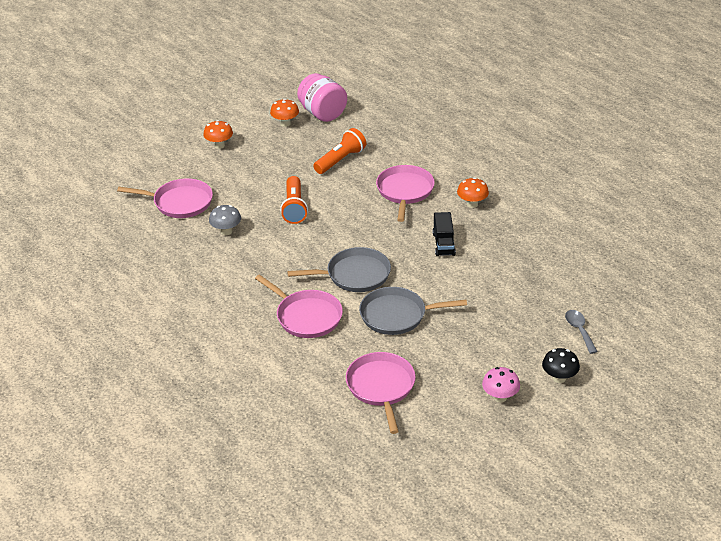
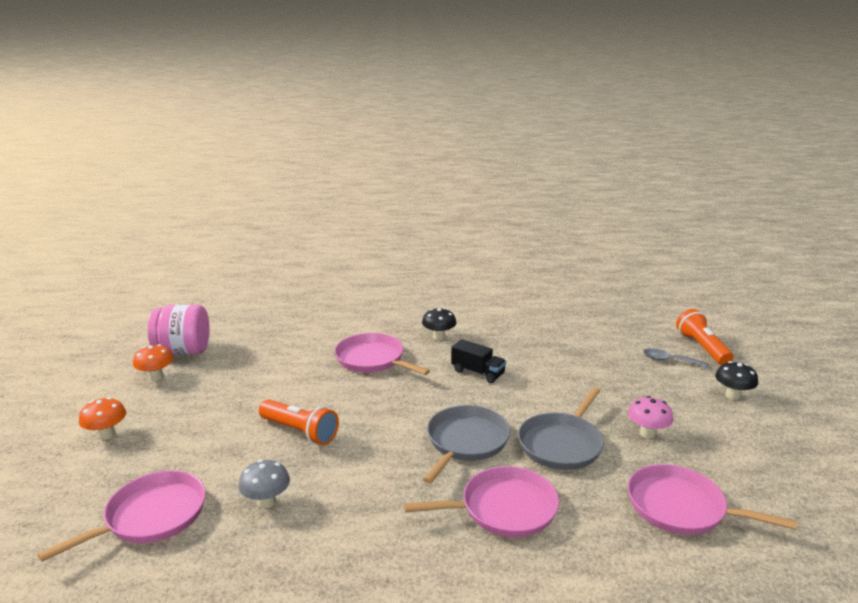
camera: 55 degrees left, 15 degrees down
(340, 160) = (271, 372): orange flashlight -> orange flashlight (702, 348)
(472, 204) = (439, 337): orange mushroom -> black mushroom
(500, 397) = (744, 437): pink mushroom -> pink mushroom (647, 433)

